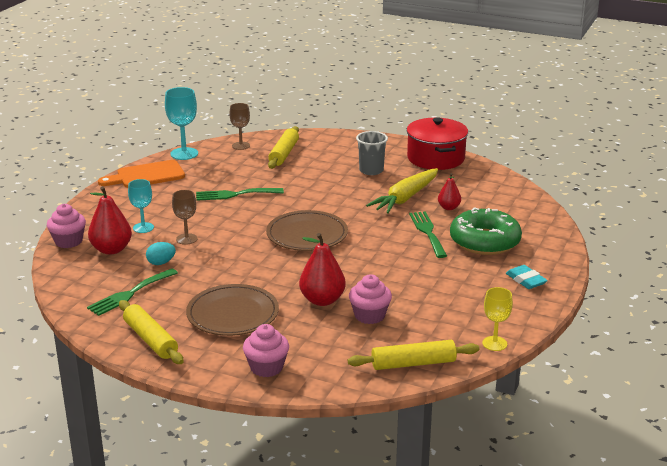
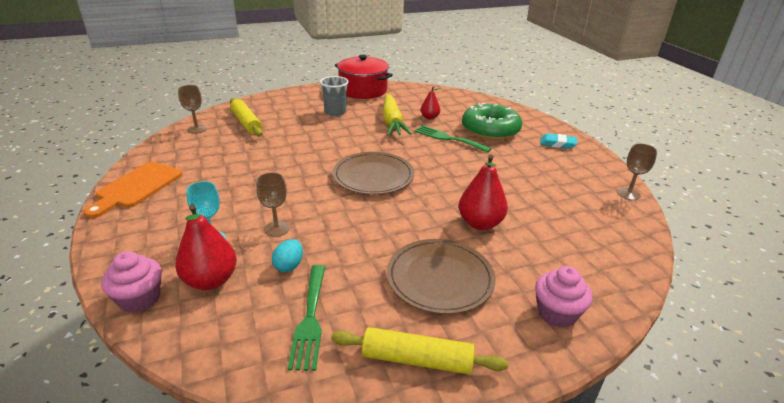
camera: 45 degrees left, 5 degrees up
(184, 154) = (149, 154): turquoise goblet -> none
(235, 194) = (257, 169): green fork -> none
(369, 315) = (531, 217): pink cupcake -> none
(413, 363) = (625, 238): yellow rolling pin -> none
(494, 343) = (628, 194): yellow goblet -> brown goblet

